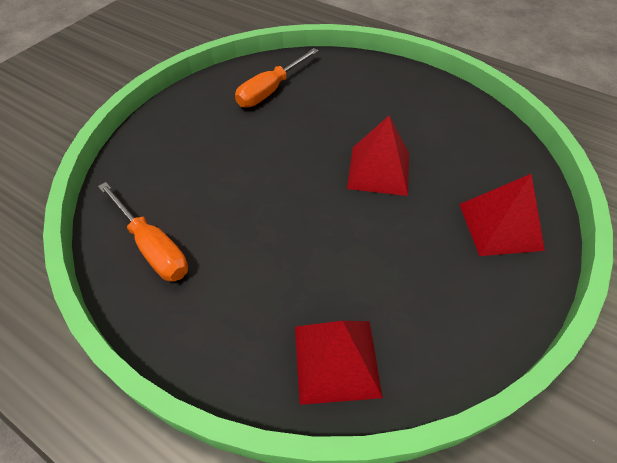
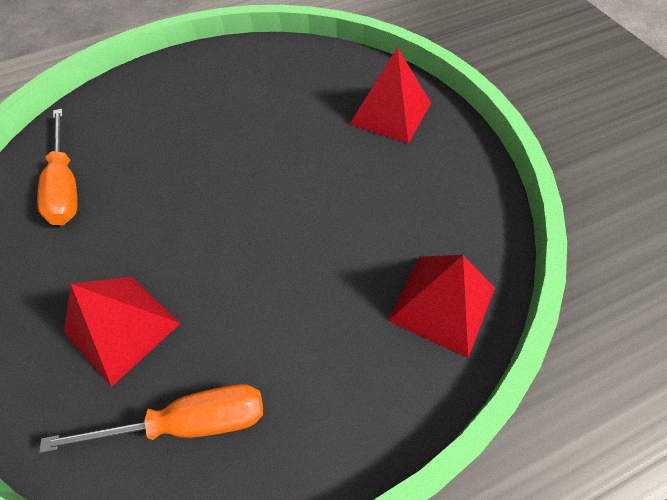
camera: 55 degrees left, 5 degrees up
(379, 170) = (265, 156): red pyramid -> red pyramid (122, 327)

